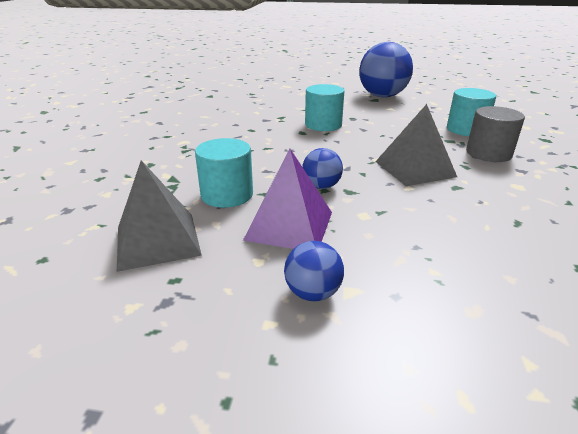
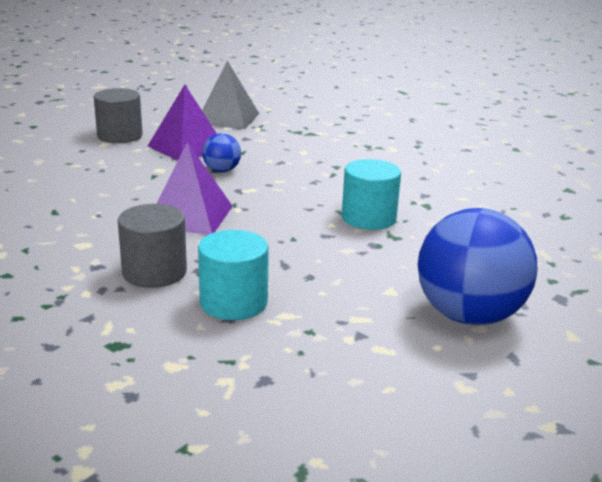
camera: 120 degrees right, 5 degrees down
(227, 195) = (257, 142): turquoise cylinder -> none
(313, 293) = (120, 136): blue ball -> grey cylinder
(414, 169) = (189, 216): grey pyramid -> purple pyramid

